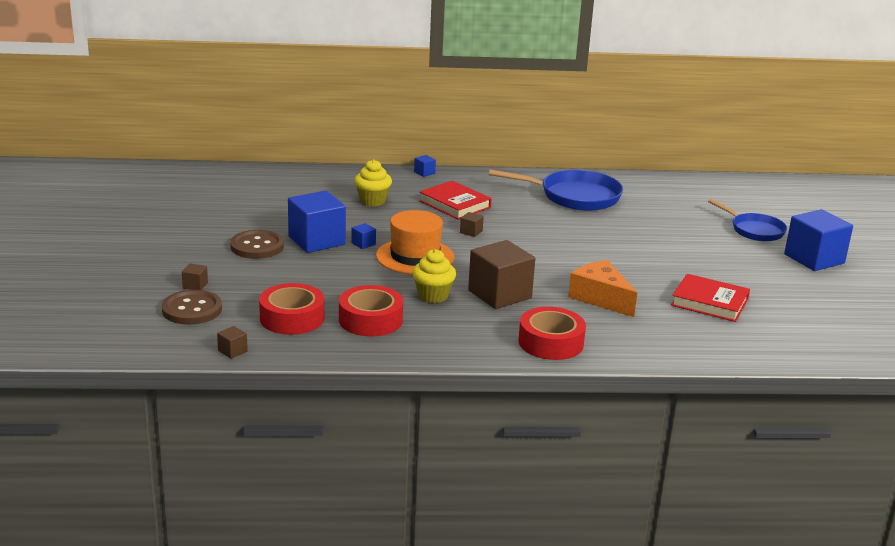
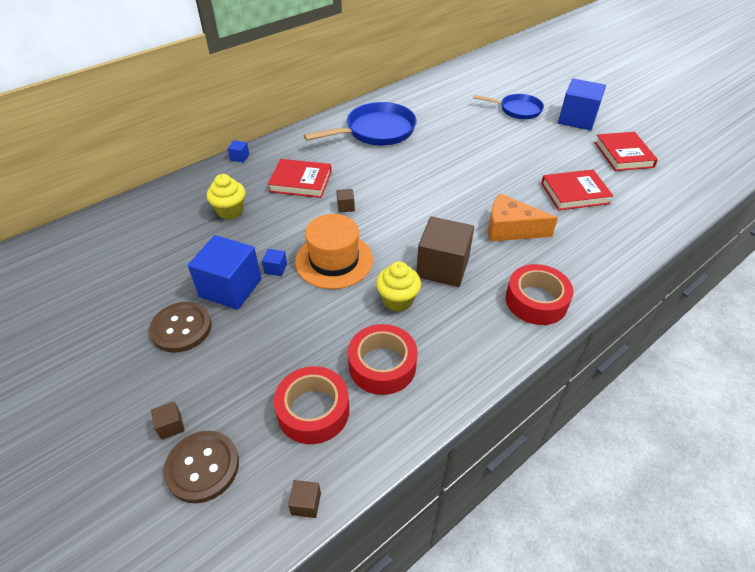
camera: 35 degrees left, 20 degrees up
(819, 299) = (623, 154): none -> red book

